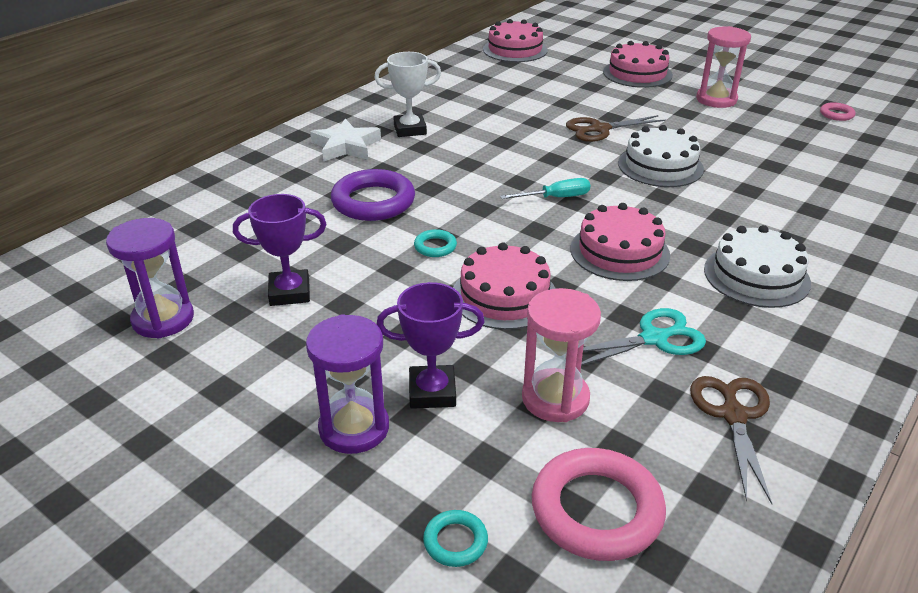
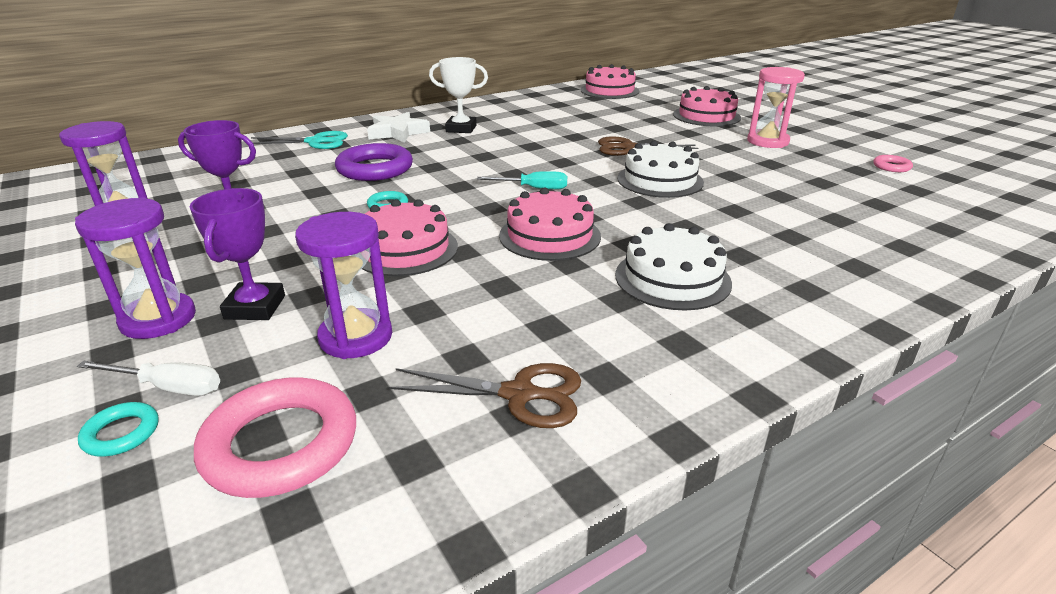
camera: 20 degrees right, 5 degrees down
(432, 392) = (255, 307): purple trophy -> purple trophy turned 75 degrees clockwise
(446, 490) = (168, 387): none -> white screwdriver
(555, 398) = (356, 337): pink hourglass -> purple hourglass
(653, 339) = (507, 309): turquoise scissors -> turquoise scissors (315, 142)
(733, 415) = (519, 394): brown scissors -> brown scissors turned 75 degrees clockwise

